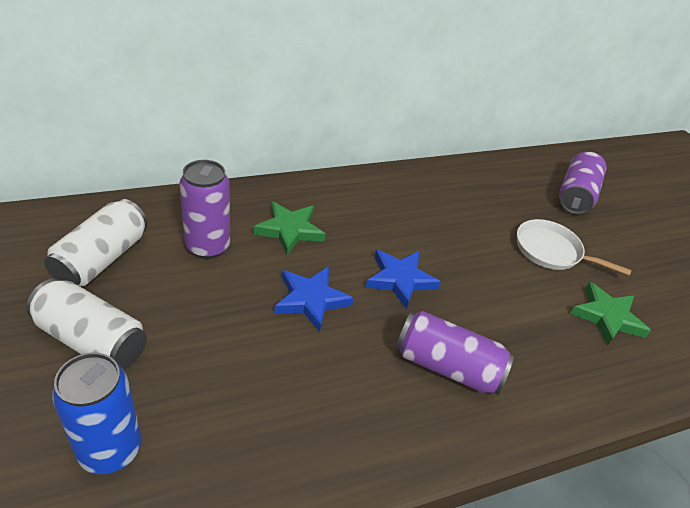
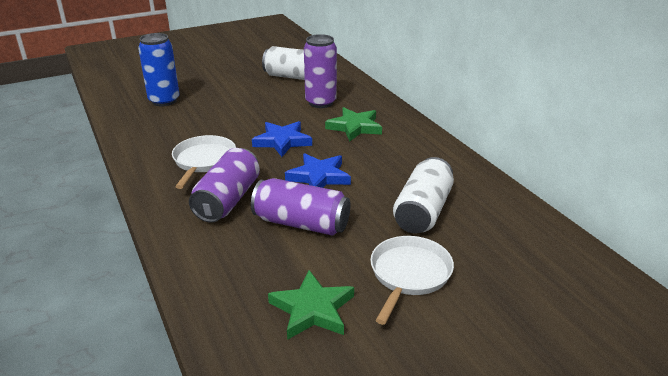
camera: 90 degrees right, 10 degrees down
(92, 340) = (232, 85): white can -> white can (423, 211)
(350, 389) = (203, 161): none -> white pan
(575, 195) = (553, 312): purple can -> purple can (301, 223)

